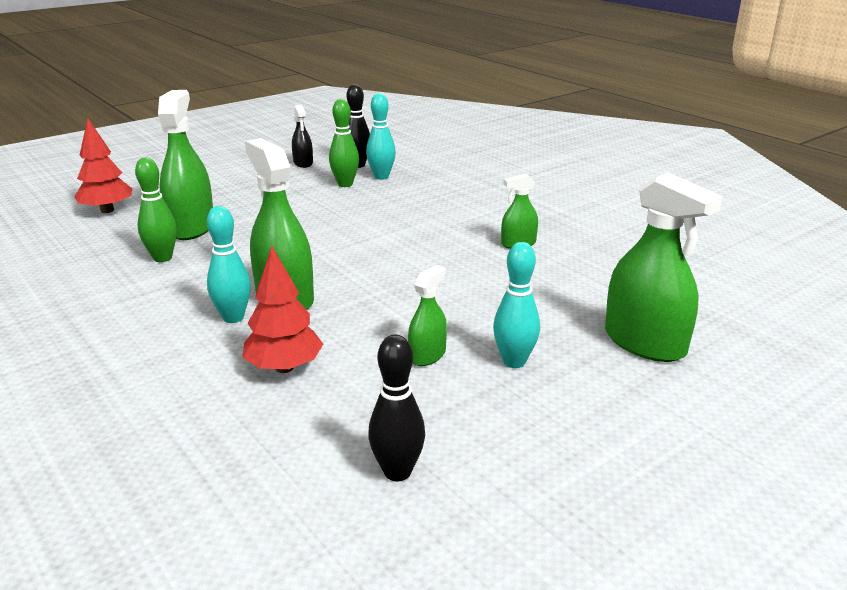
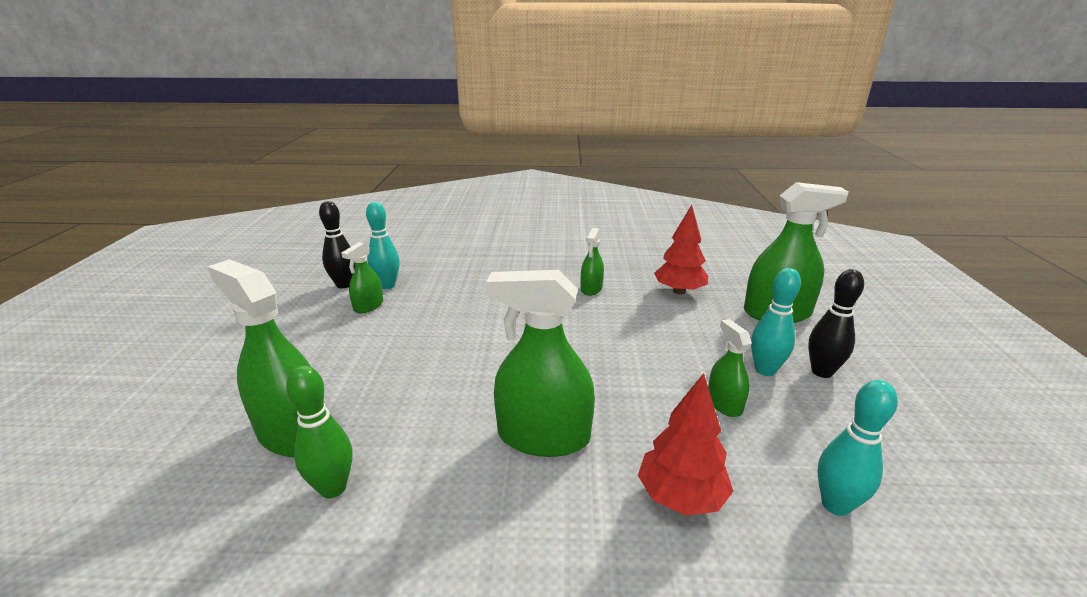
camera: 50 degrees left, 0 degrees up
(107, 210) = (117, 485): red tree -> red tree (679, 291)
(233, 317) = (544, 490): turquoise bowling pin -> turquoise bowling pin (835, 505)
(303, 163) = (283, 305): black spray bottle -> none
(345, 184) = (368, 306): green bowling pin -> green spray bottle
(397, 472) = (903, 504): black bowling pin -> black bowling pin (821, 372)

